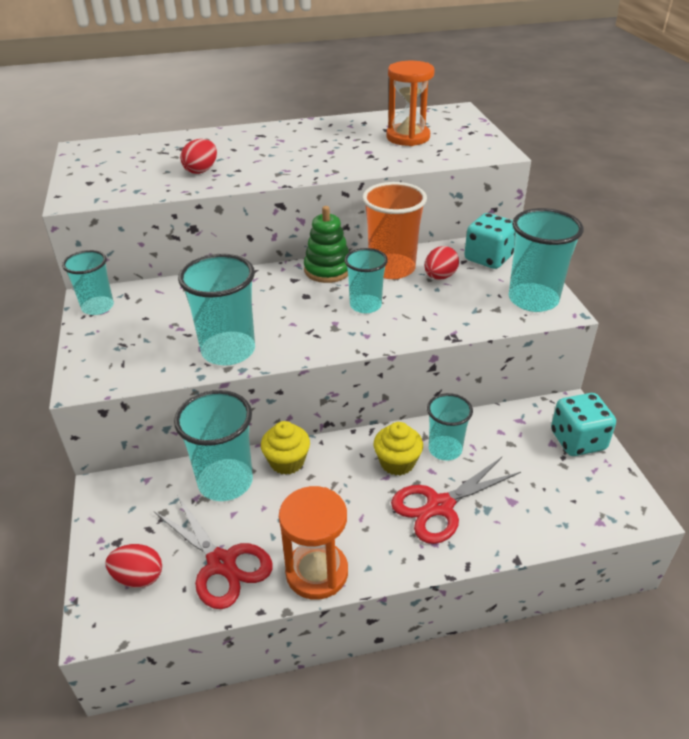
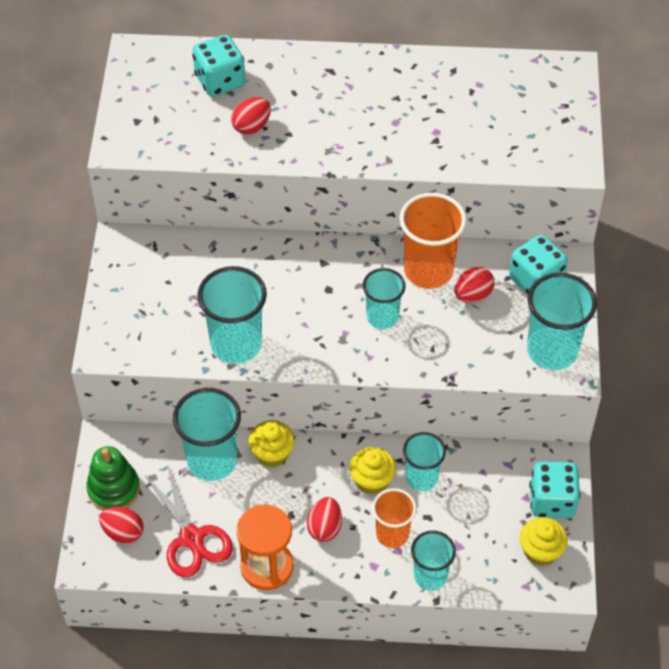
camera: 15 degrees right, 15 degrees up
(98, 307) = (125, 256): turquoise cup -> turquoise cup (430, 576)
(164, 152) = (220, 81): none -> turquoise dice
(328, 270) = (362, 257): green stacking toy -> green stacking toy (114, 489)
(366, 517) = (324, 527): none -> red egg
(408, 137) = (490, 114): orange hourglass -> none
(439, 506) = (392, 534): red scissors -> orange cup
(594, 486) = (540, 551): none -> yellow cupcake

